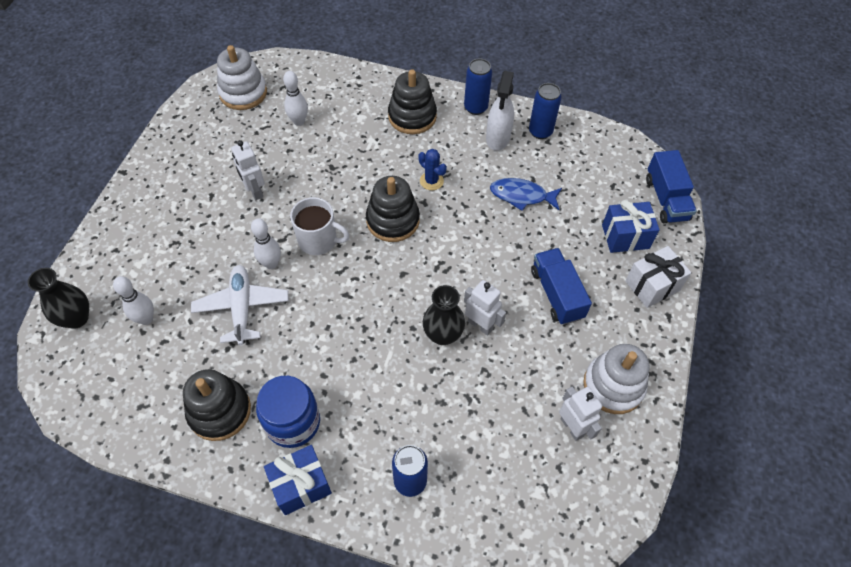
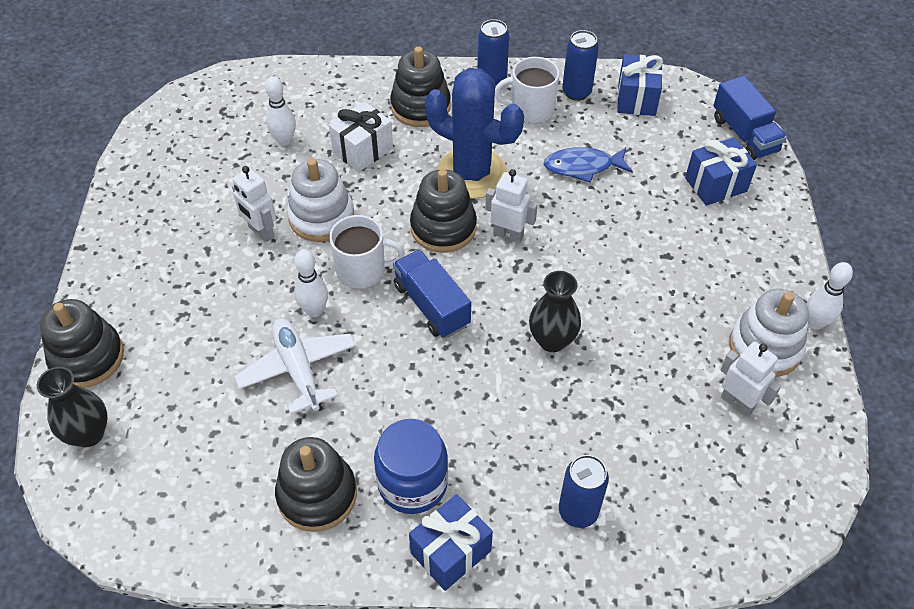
camera: 15 degrees left, 5 degrees down
(97, 259) = (87, 357): none -> black stacking toy
(146, 319) = (181, 412): white bowling pin -> white bowling pin (815, 323)
(243, 93) = (201, 122): white stacking toy -> white stacking toy (321, 217)
(431, 181) = (472, 173): blue cactus -> blue cactus, size x2.35
(480, 325) = (591, 318): white robot -> white robot (508, 235)
(498, 138) = (530, 110): white spray bottle -> white mug
(556, 294) = (664, 264): blue truck -> blue truck (431, 305)
(587, 148) = (636, 99): none -> blue gift
(652, 285) = (765, 230): white gift -> white gift (363, 150)

